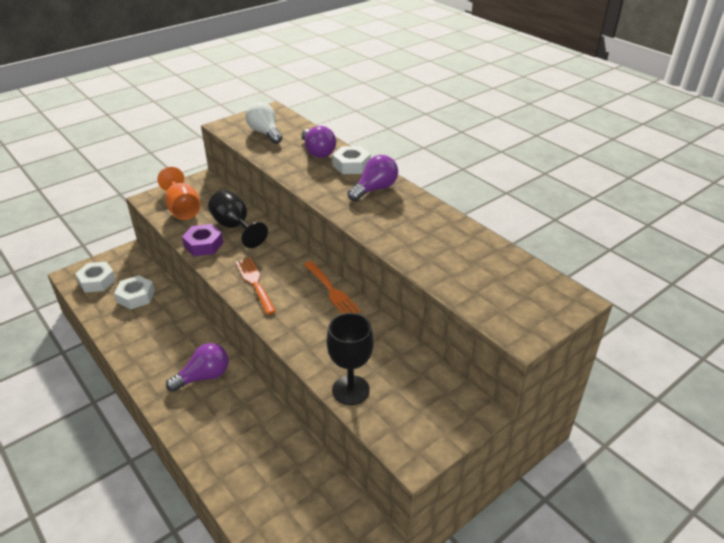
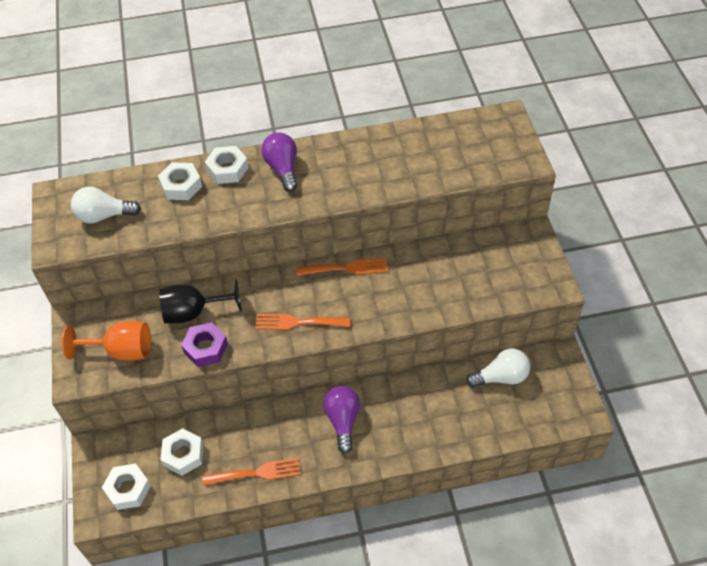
camera: 60 degrees left, 15 degrees up
(132, 342) = (257, 473): none -> orange fork
(311, 483) = (501, 377): none -> white light bulb
(317, 152) = (181, 186): purple light bulb -> white nut
(350, 390) = (472, 299): black goblet -> none

